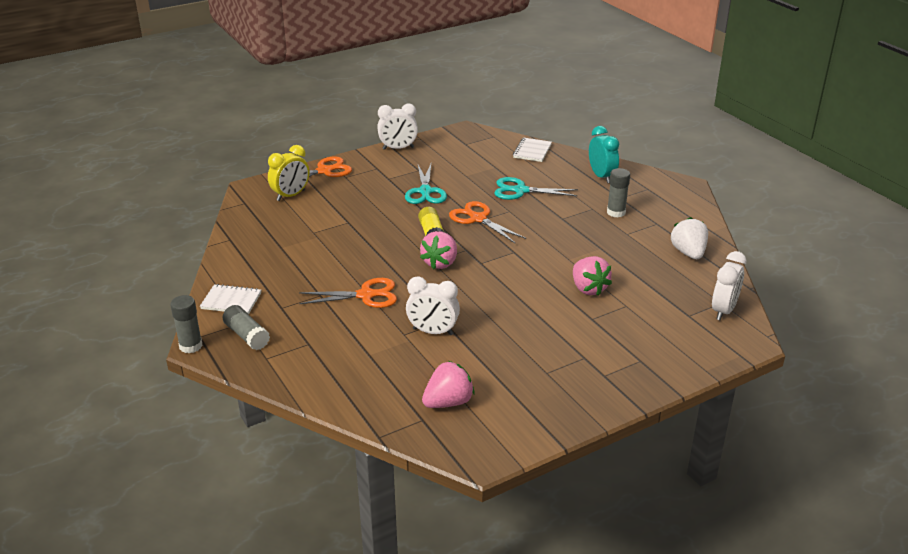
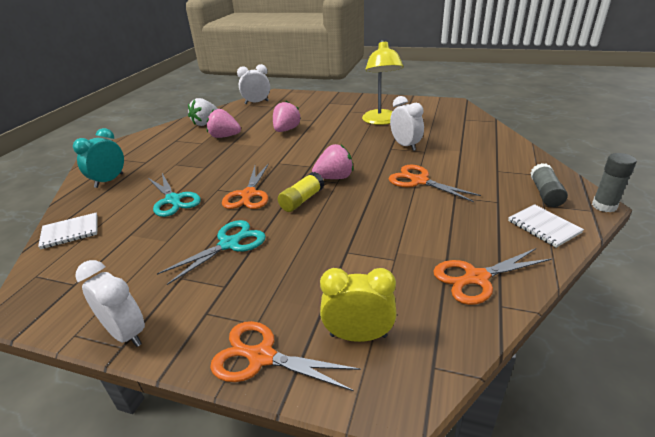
camera: 130 degrees left, 0 degrees up
(253, 246) = (476, 278): none -> orange scissors
(448, 402) = (442, 119): pink strawberry -> pink strawberry (224, 136)
(516, 358) = (381, 121): none -> yellow lamp
(616, 212) = (173, 155): grey glue stick -> none

